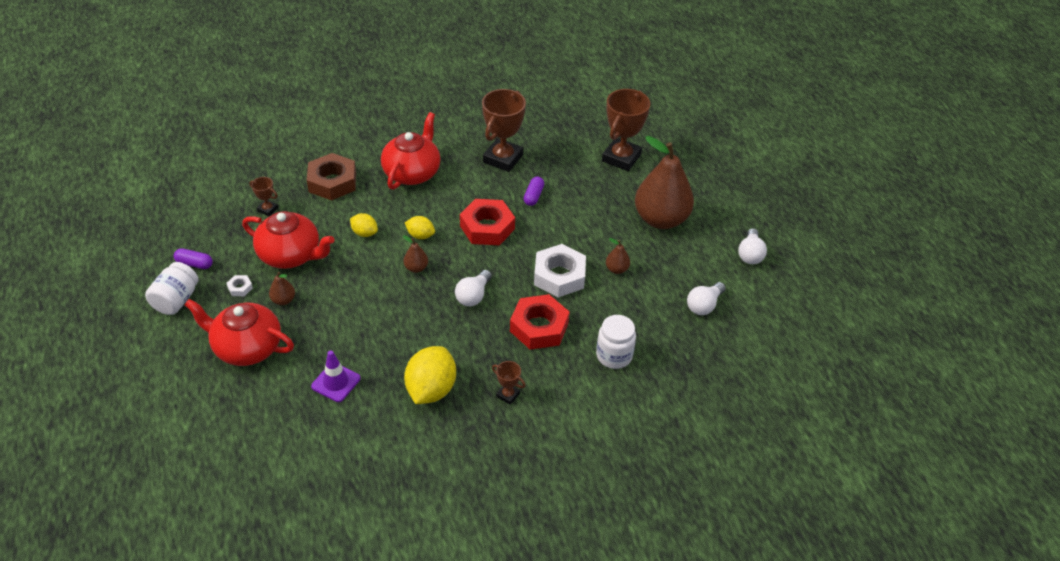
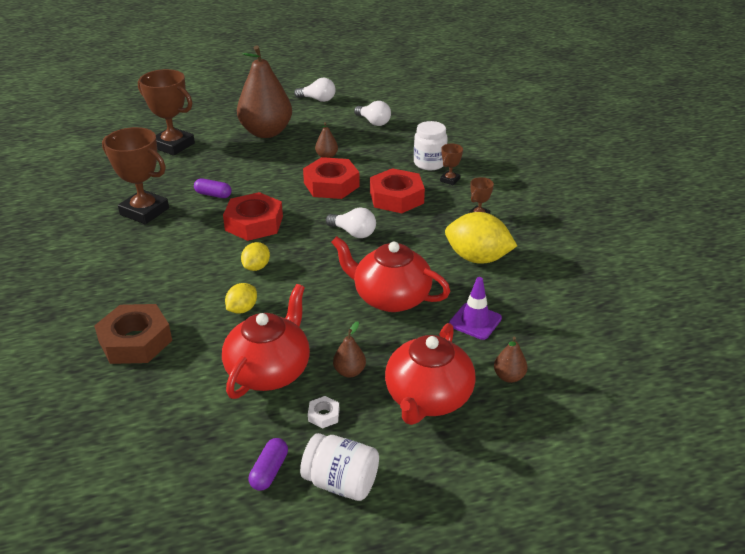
camera: 85 degrees left, 10 degrees down
(267, 209) = (171, 401): brown trophy -> brown trophy (450, 180)
(412, 173) = (143, 274): red teapot -> red teapot (390, 298)
(416, 268) = (308, 269): brown pear -> brown pear (509, 377)
(559, 276) = (331, 185): white nut -> red nut

